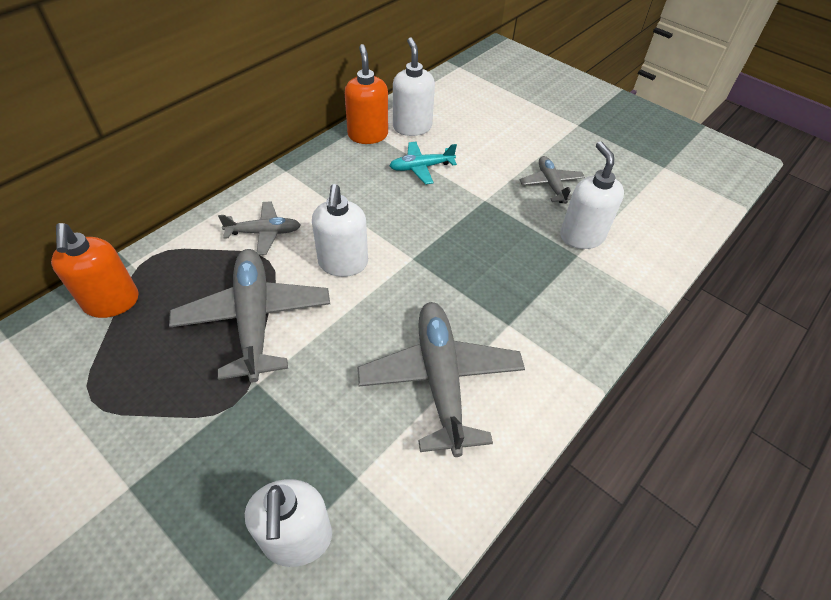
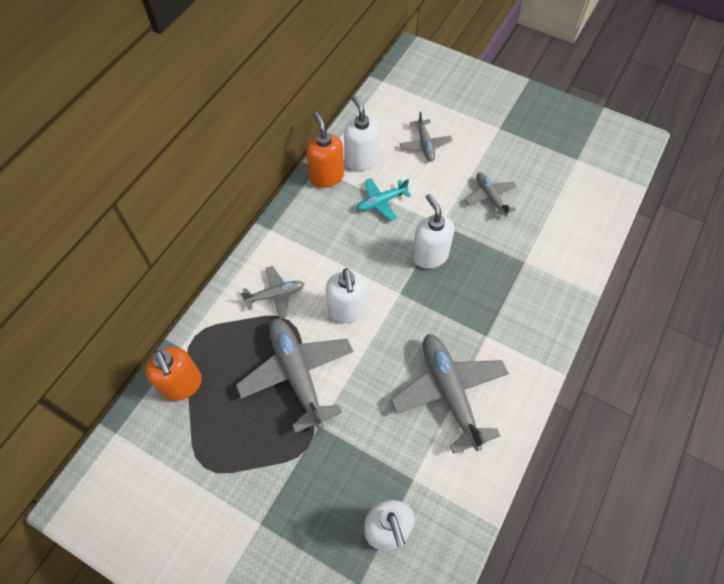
camera: 10 degrees left, 10 degrees up
(488, 125) = (425, 145): none -> grey plane
(581, 236) = (524, 243): white soap dispenser -> white soap dispenser (430, 255)

